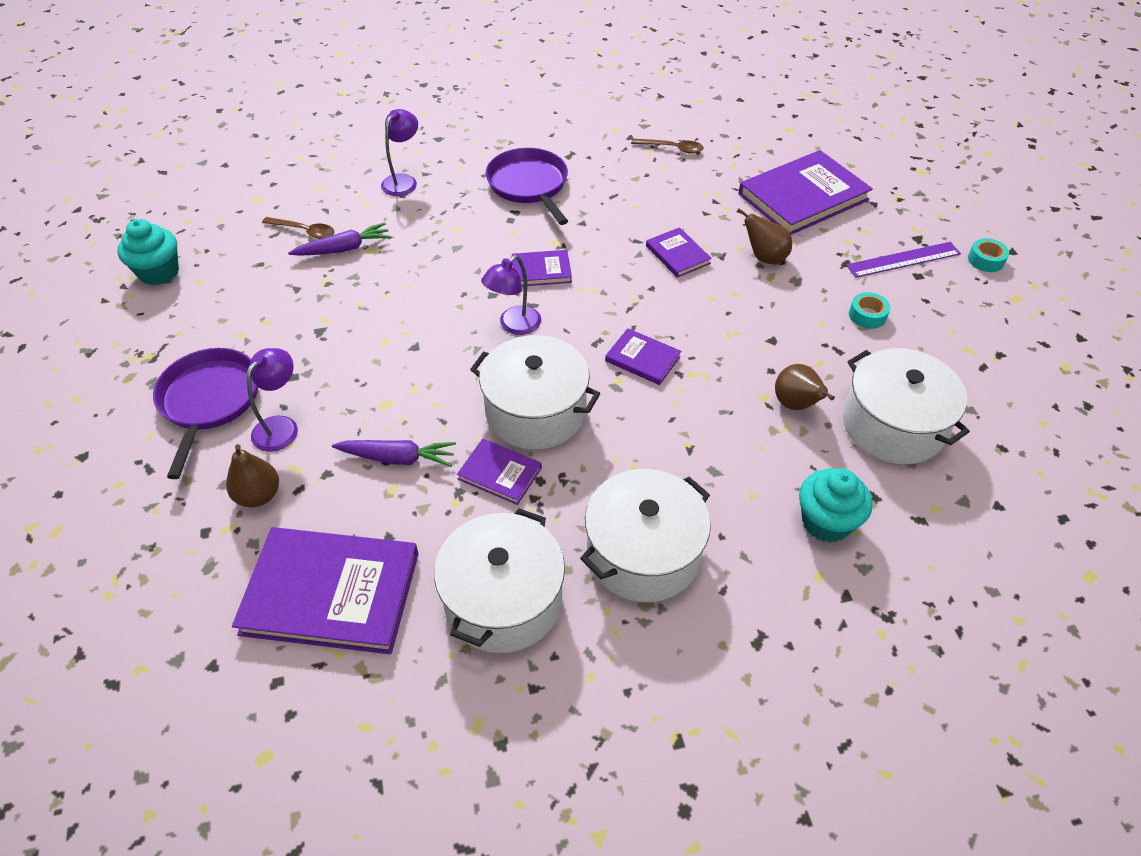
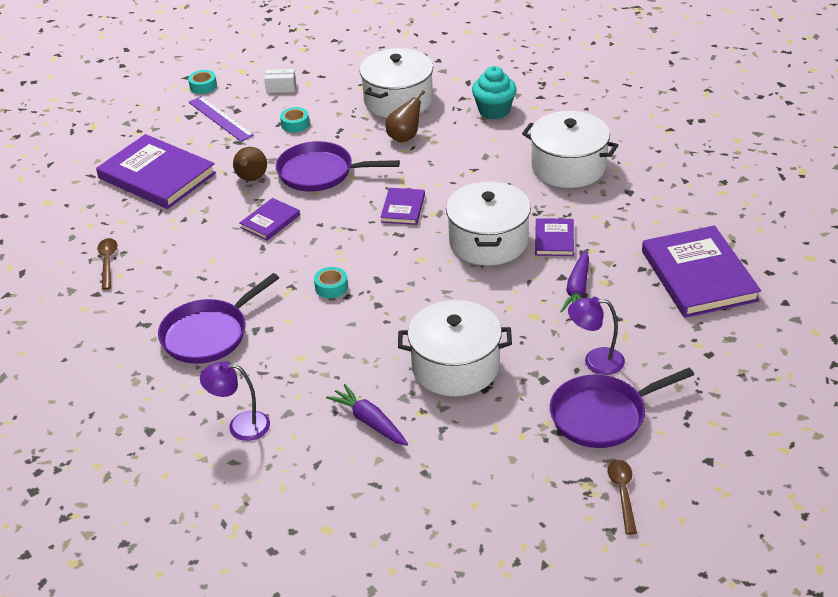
camera: 110 degrees left, 10 degrees down
(159, 272) = (481, 544): turquoise cupcake -> none
(258, 495) = (661, 342): brown pear -> none
(304, 231) = (359, 463): brown spoon -> brown spoon (622, 493)
(397, 458) = (577, 290): purple carrot -> purple carrot turned 150 degrees counterclockwise
(503, 600) = (643, 207): white pot -> white pot (455, 366)
(514, 325) = (407, 280): purple lamp -> none
(541, 271) = (331, 287): purple book -> turquoise tape
(751, 311) = (319, 173): none -> purple pan
(962, 323) = (281, 88): none -> white box

